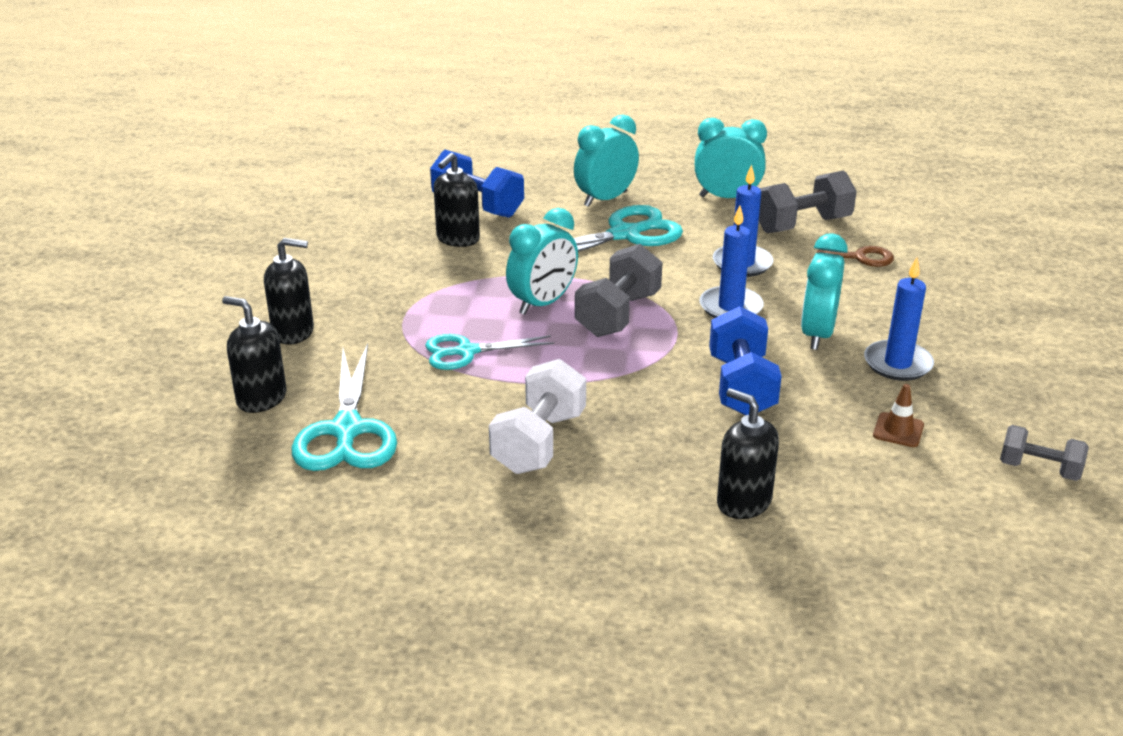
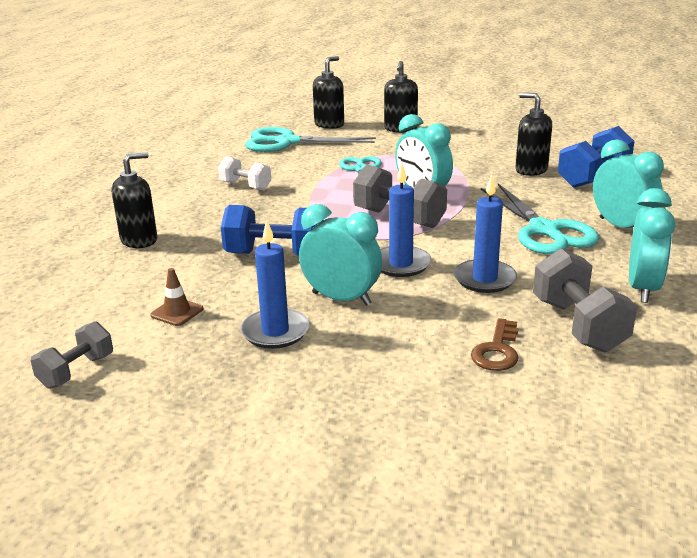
camera: 100 degrees right, 5 degrees down
(539, 442) = (245, 186): white dumbbell -> white dumbbell, size x0.62

